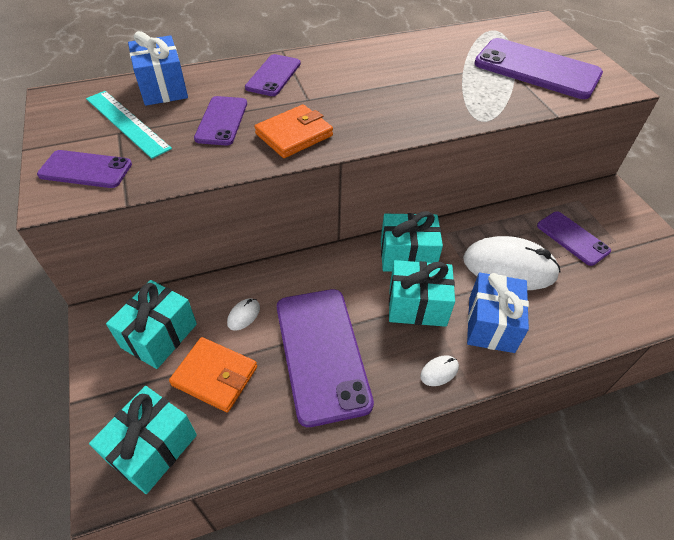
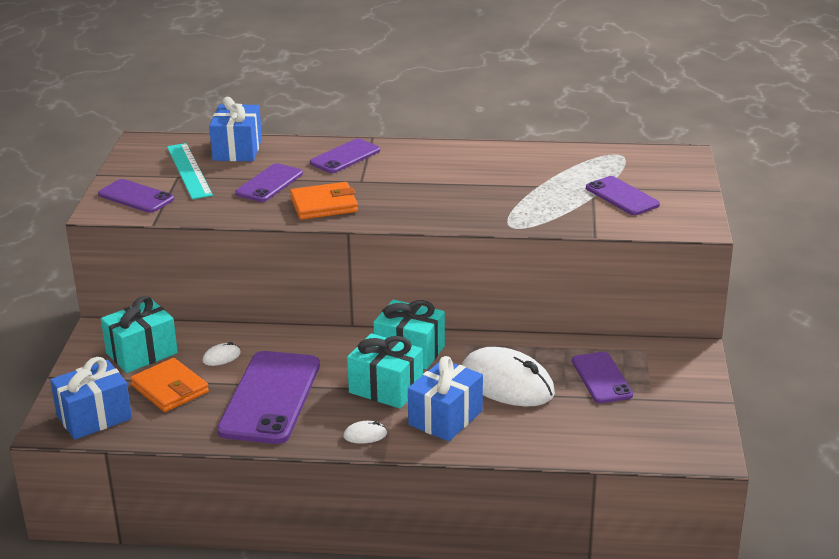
camera: 25 degrees right, 20 degrees down
(153, 448) = (94, 417): turquoise gift -> blue gift
(536, 69) = (622, 196): purple phone -> purple phone, size x0.57

